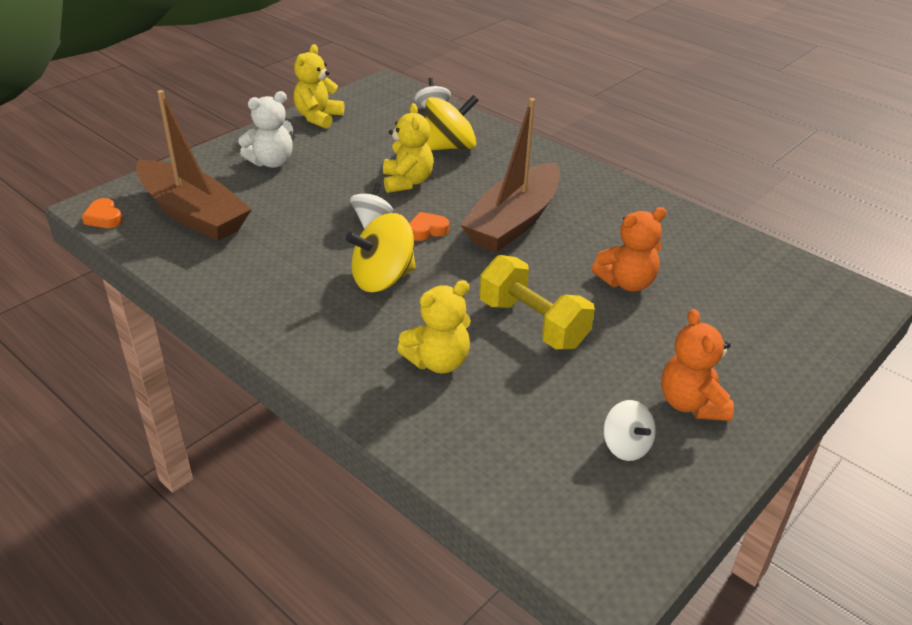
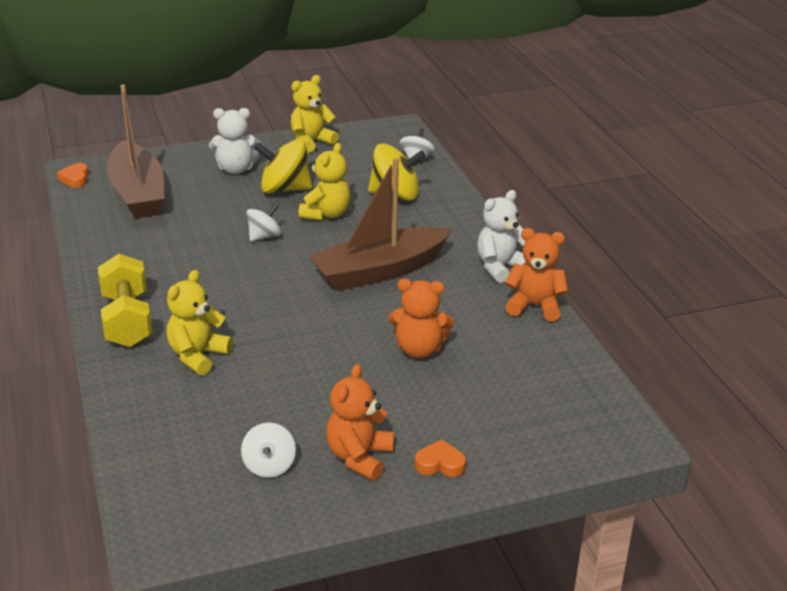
camera: 30 degrees right, 5 degrees down
(383, 279) = (223, 283): yellow spinning top -> yellow spinning top (284, 189)
(427, 230) = (299, 257): orange heart -> orange heart (440, 464)
(438, 362) = (198, 356): yellow teddy bear -> yellow teddy bear turned 120 degrees clockwise
(533, 324) = (301, 354): yellow dumbbell -> yellow dumbbell (127, 320)
(608, 187) = (500, 267): none -> white teddy bear
(672, 212) = (534, 306): none -> orange teddy bear

